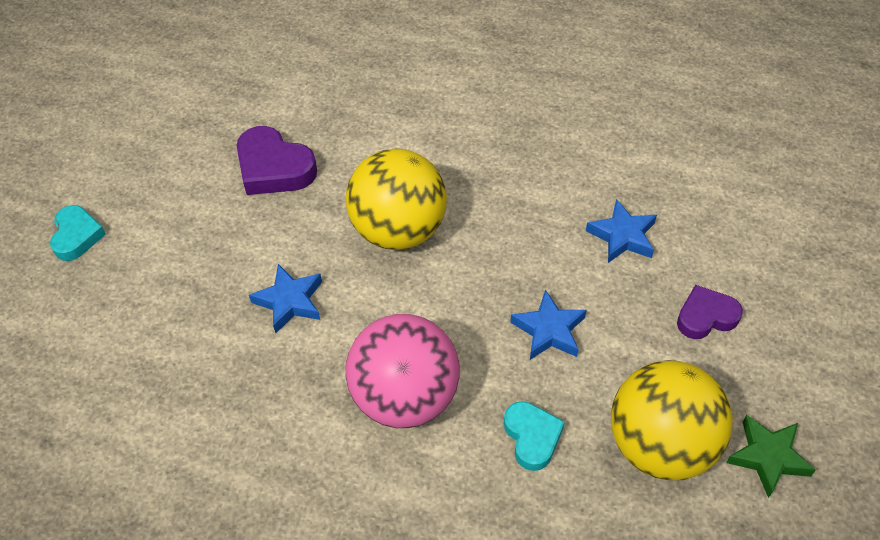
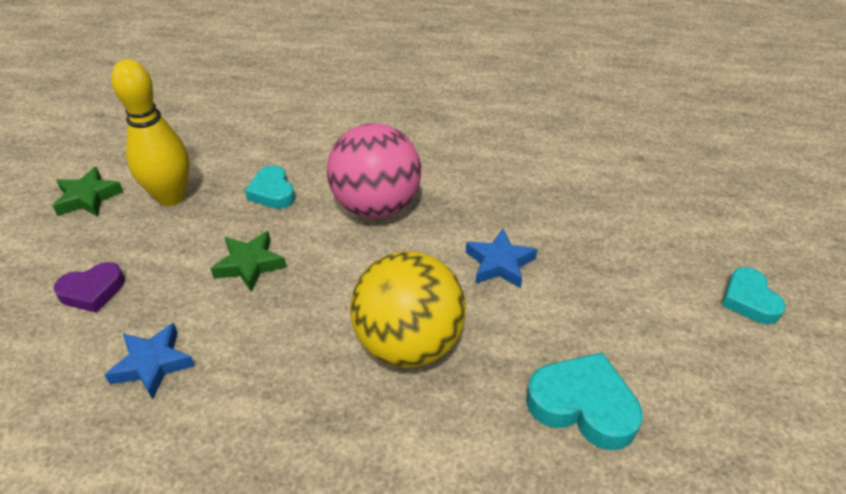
camera: 170 degrees right, 10 degrees down
(274, 168) = (583, 406): purple heart -> turquoise heart
(549, 330) = (250, 264): blue star -> green star
(660, 445) = (171, 197): yellow ball -> yellow bowling pin

